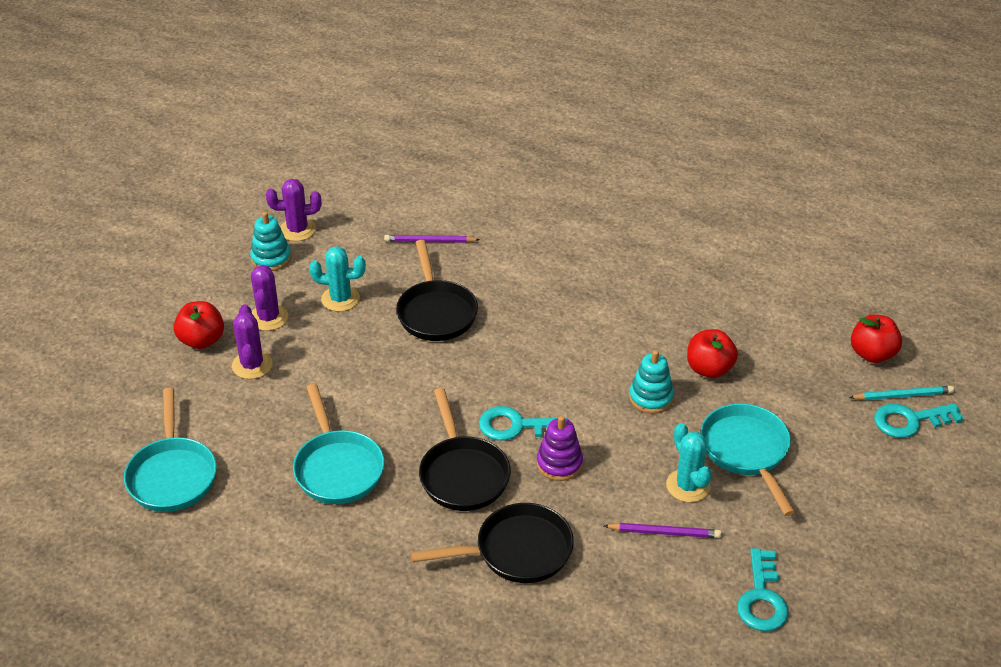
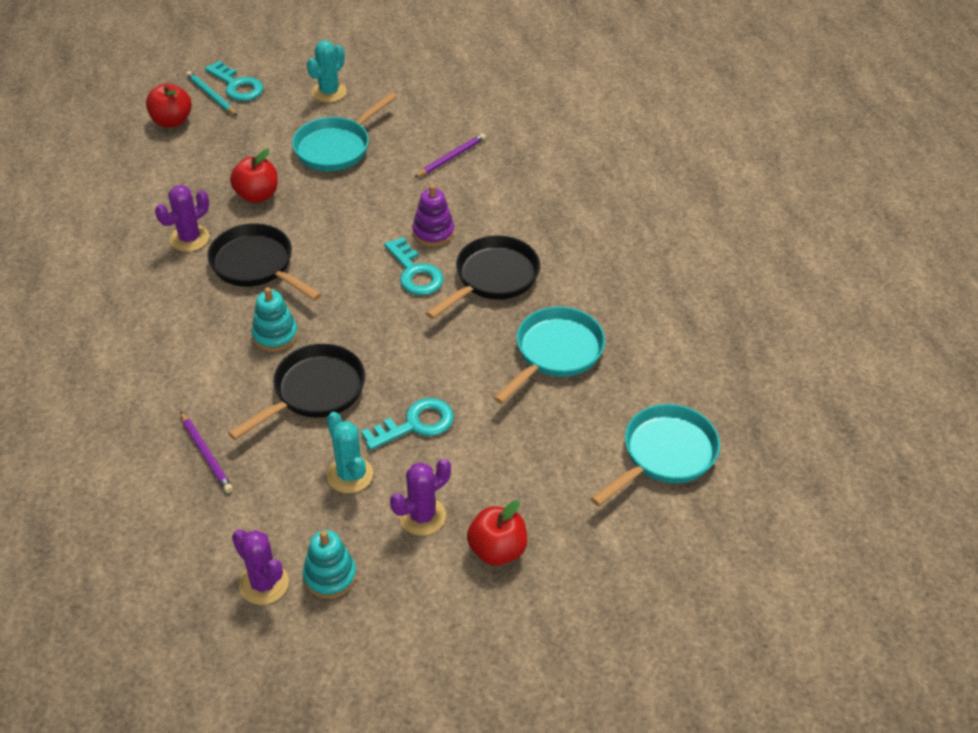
camera: 125 degrees left, 5 degrees up
(252, 365) = (495, 486): purple cactus -> purple cactus (189, 238)
(517, 551) = (536, 217): black pan -> black pan (256, 265)
(651, 398) = (318, 213): turquoise stacking toy -> turquoise stacking toy (275, 335)
(664, 532) = (451, 158): purple pencil -> purple pencil turned 75 degrees clockwise
(688, 486) = (396, 162): turquoise cactus -> turquoise cactus (329, 92)
(762, 598) = (466, 100): turquoise key -> turquoise key (415, 424)

